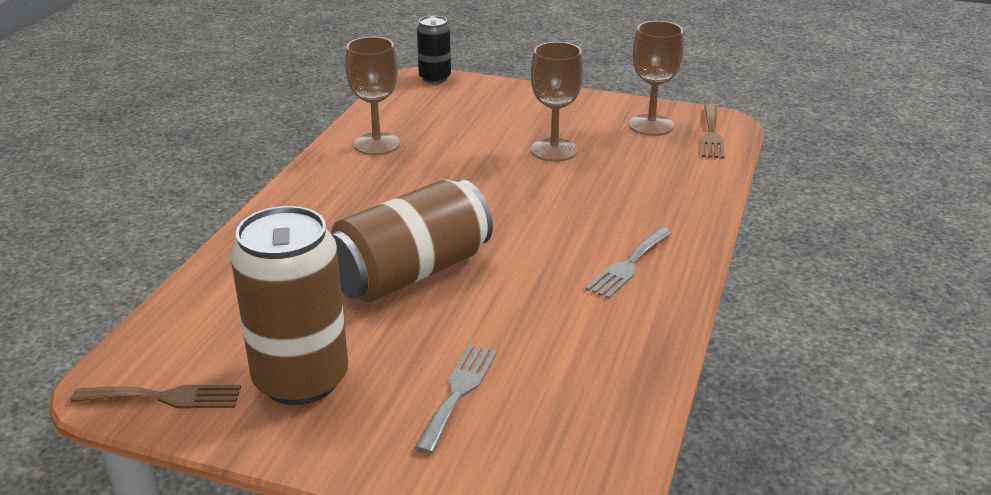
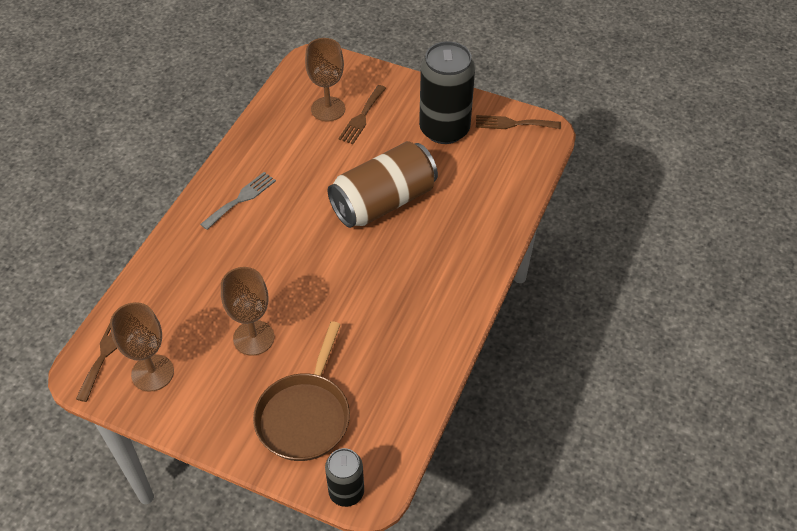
camera: 175 degrees left, 20 degrees up
(301, 379) = (444, 129): brown can -> black can
(377, 144) = (408, 359): brown goblet -> brown goblet (328, 109)
(459, 392) = (362, 117): grey fork -> brown fork
(482, 109) = (305, 416): none -> brown pan

